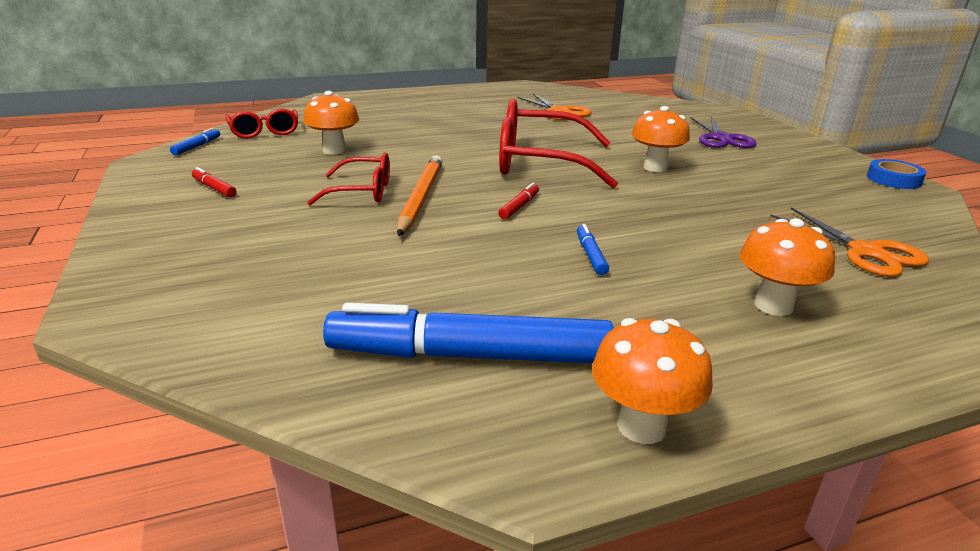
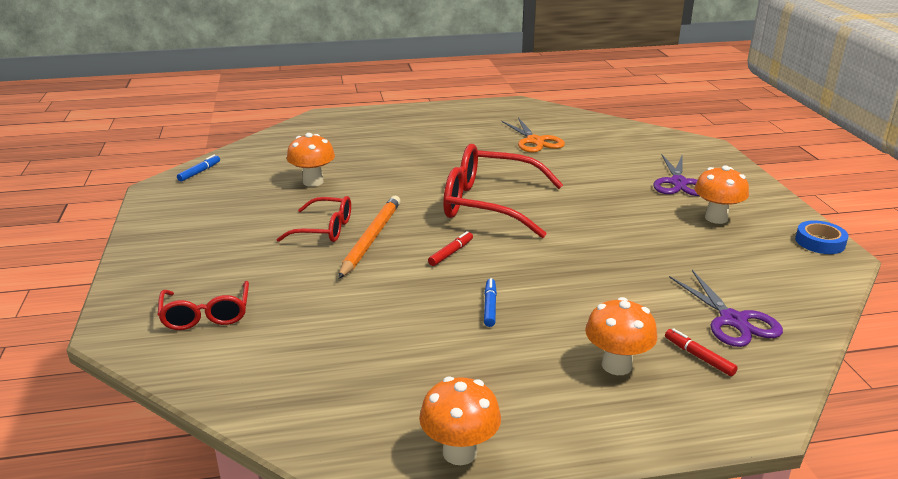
camera: 10 degrees right, 0 degrees up
(214, 188) = (206, 219): red marker -> red marker (699, 357)
(264, 132) = (258, 157): red glasses -> red glasses (206, 314)
(471, 356) = (361, 387): blue marker -> none
(655, 167) = (594, 216): orange mushroom -> orange mushroom (716, 218)
(866, 252) = (733, 320): orange scissors -> purple scissors

